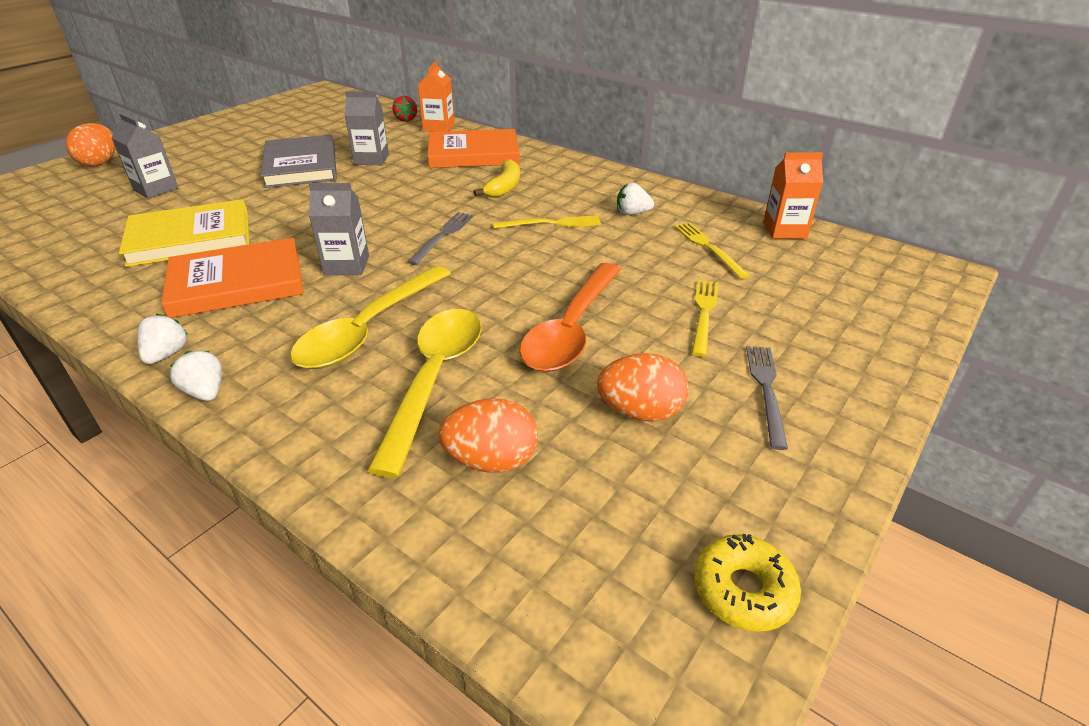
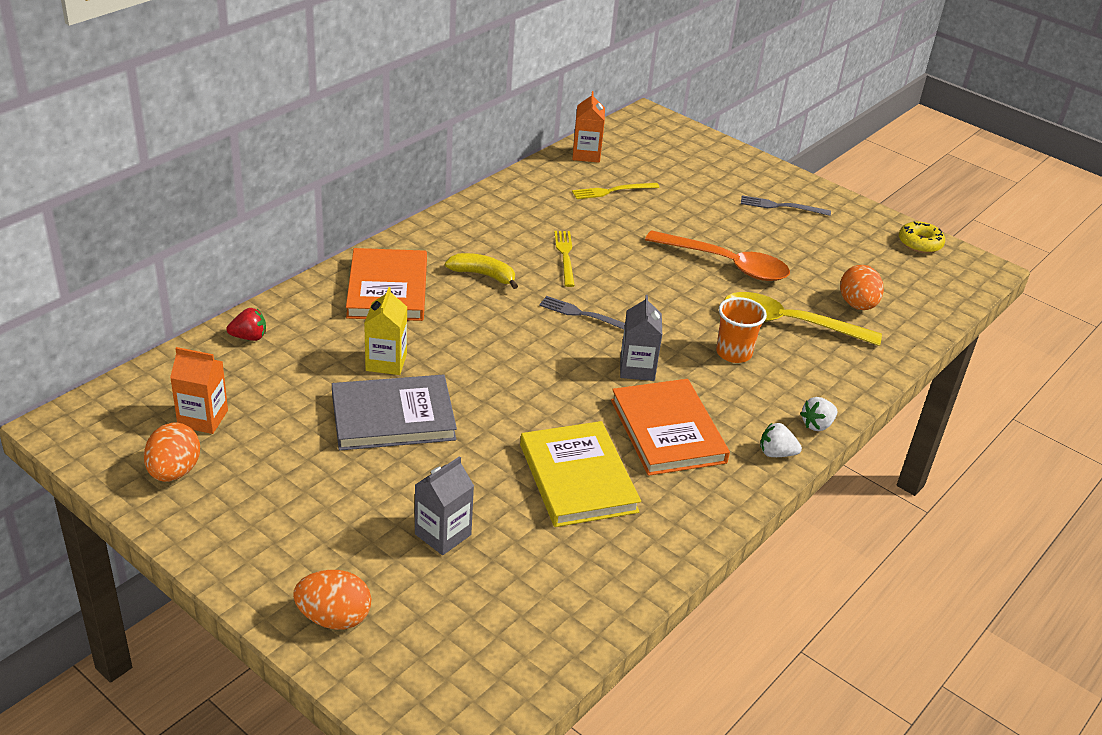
camera: 90 degrees left, 0 degrees up
(369, 329) = (733, 353): yellow spoon -> orange cup
(371, 159) = (386, 362): grey carton -> yellow carton
(439, 127) = (290, 311): orange carton -> orange carton (203, 418)
(632, 213) = (549, 214): white strawberry -> none
(640, 412) = (807, 250): orange egg -> orange egg (174, 471)
(704, 313) = (703, 210): yellow fork -> none

